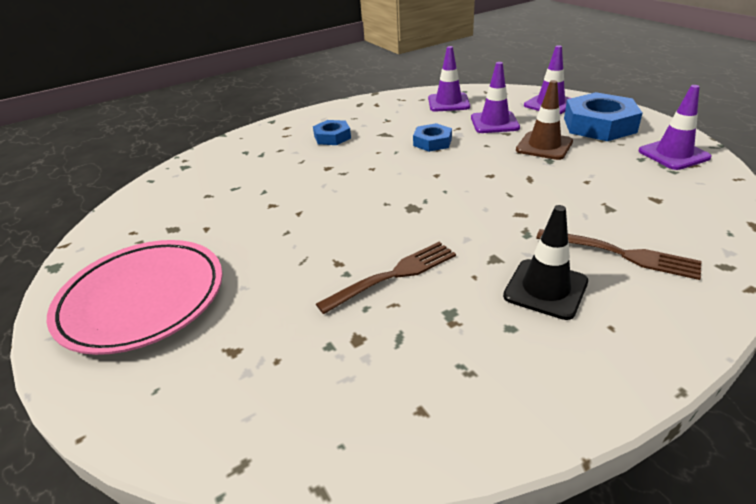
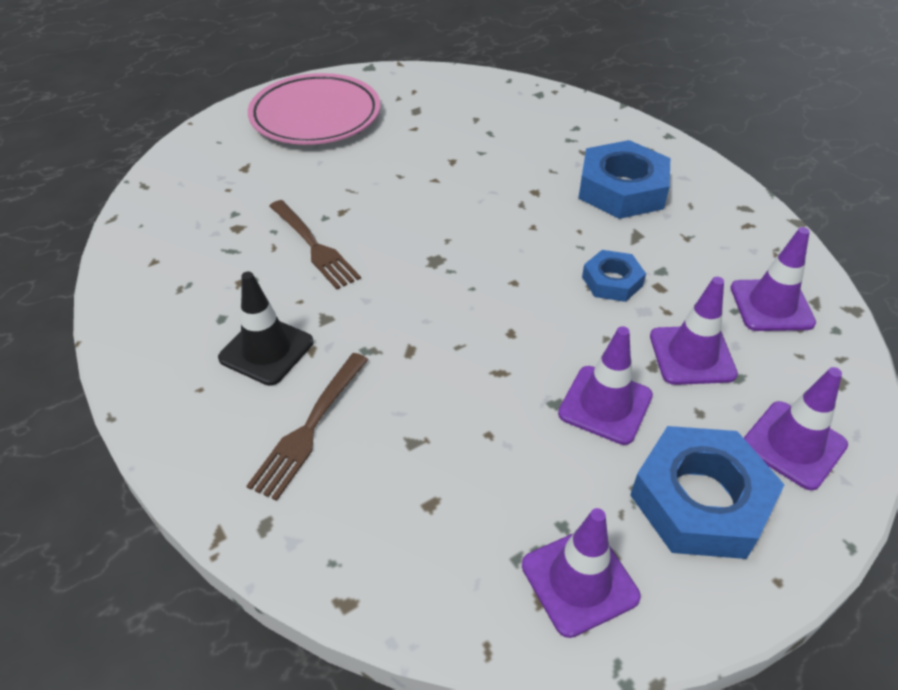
camera: 85 degrees right, 10 degrees up
(332, 137) = (622, 189): blue nut -> blue nut, size x1.80
(544, 146) = (605, 405): brown traffic cone -> purple traffic cone

